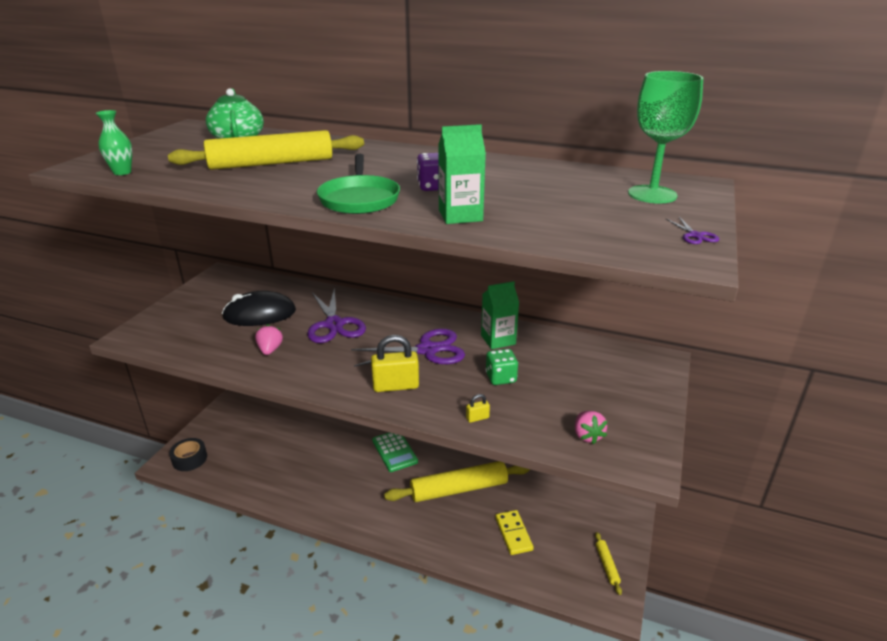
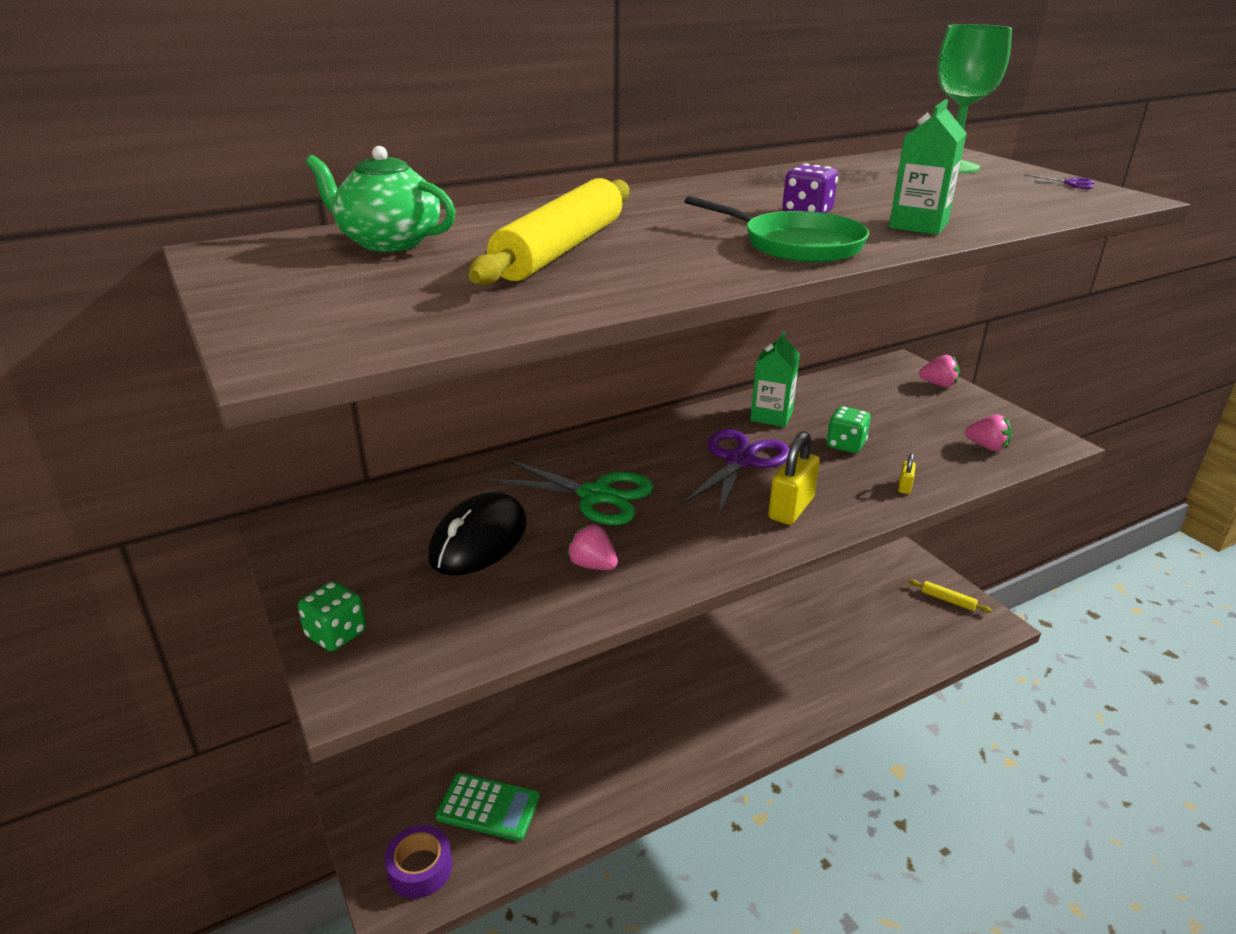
camera: 50 degrees left, 0 degrees up
(122, 172) = (399, 332): green vase -> none
(160, 317) = (336, 634): none -> green dice
(189, 459) = (420, 868): black tape -> purple tape
(334, 325) = (596, 496): purple scissors -> green scissors
(394, 451) = (647, 650): green calculator -> green calculator (488, 807)
(459, 489) = (761, 635): yellow rolling pin -> none
(513, 534) = (860, 633): yellow domino -> none
(655, 385) = (938, 384): none -> pink strawberry

